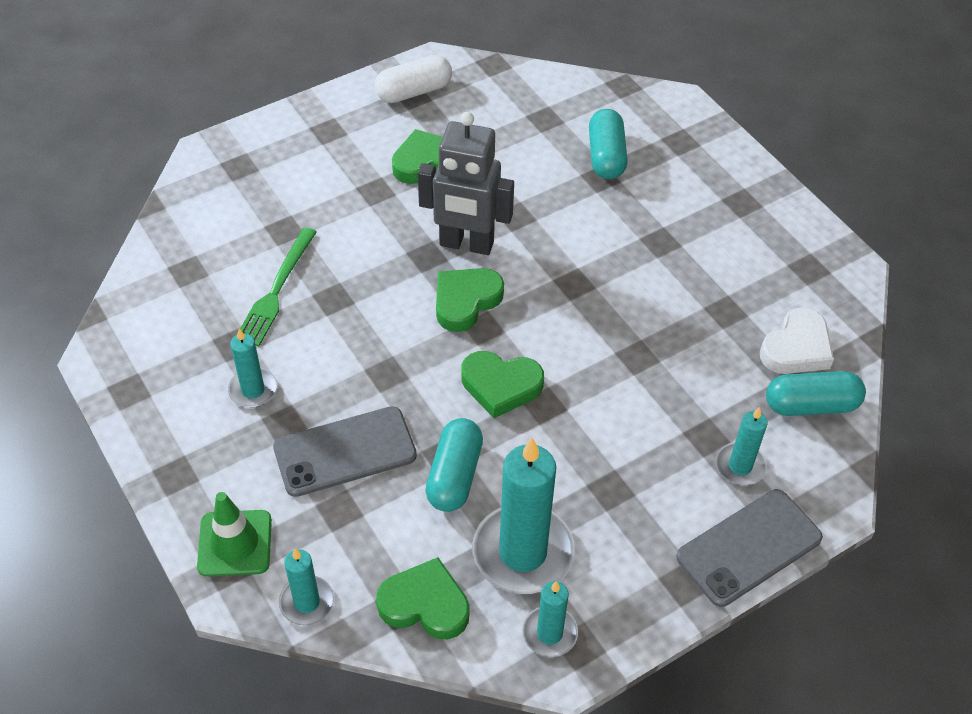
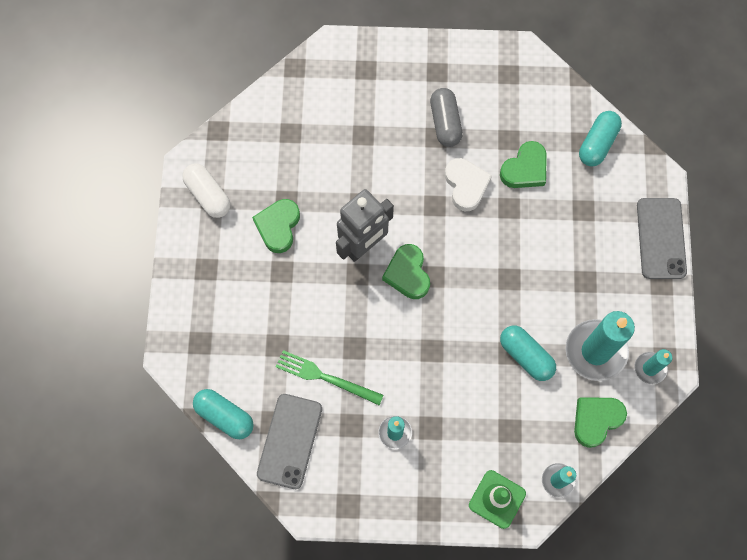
camera: 55 degrees left, 20 degrees up
(276, 290) = (325, 377): green fork -> green fork turned 150 degrees clockwise
(345, 452) = (473, 405): grey phone -> grey phone (290, 441)
(414, 92) = (208, 195): white capsule -> white capsule turned 45 degrees counterclockwise
(501, 386) = (481, 293): green heart -> green heart (525, 169)
(606, 156) = (348, 120): turquoise capsule -> turquoise capsule (224, 416)
(687, 241) = (445, 123): none -> grey capsule
(740, 466) = (611, 207): turquoise candle -> none
(796, 348) = (557, 122): white heart -> white heart (466, 185)

